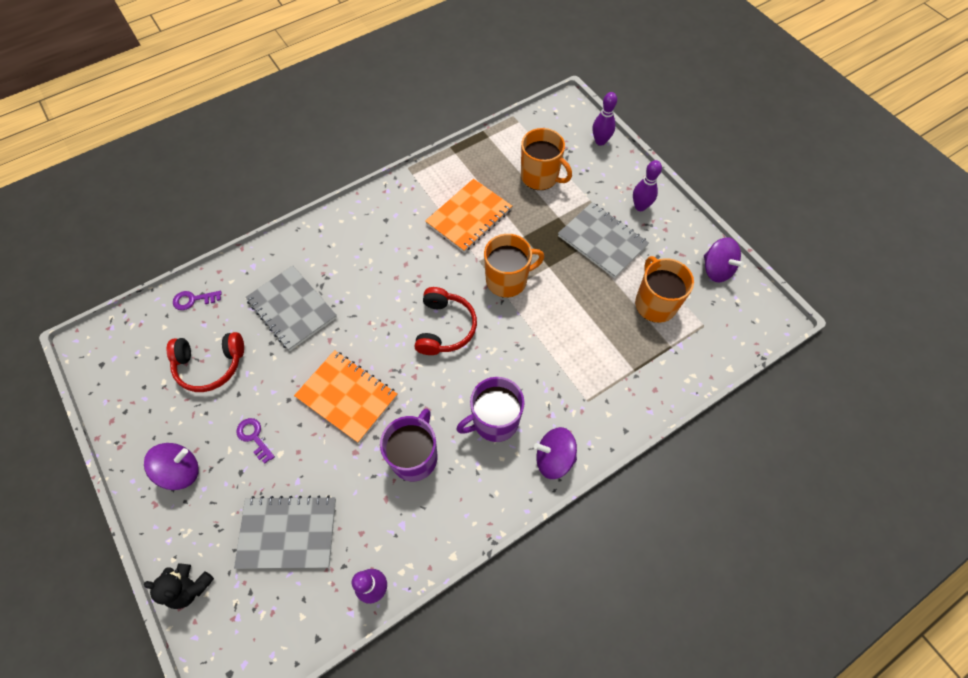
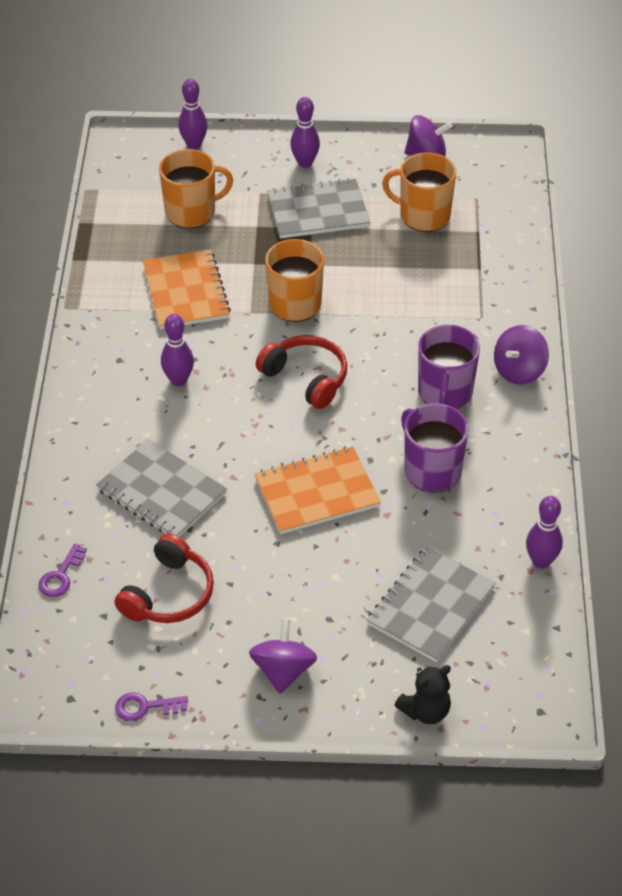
camera: 55 degrees left, 15 degrees down
(254, 437) = (297, 590): purple key -> purple key (145, 707)
(292, 309) = (161, 492): grey notebook -> grey notebook turned 45 degrees clockwise
(391, 260) = (178, 380): none -> purple bowling pin

